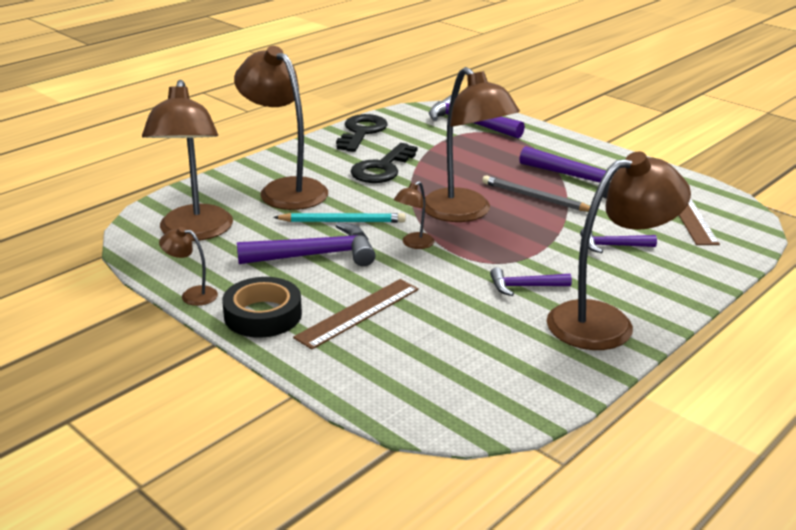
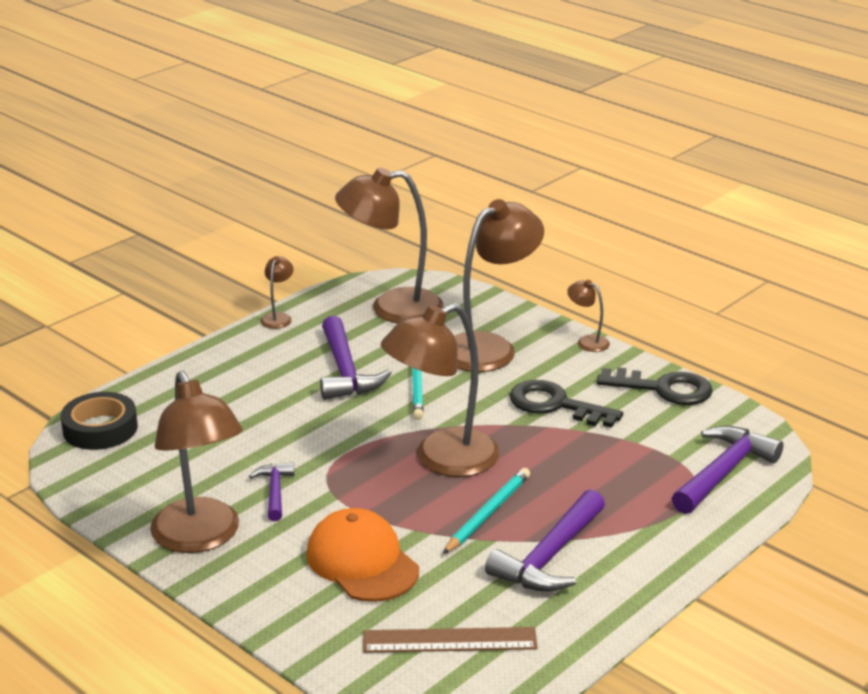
camera: 90 degrees right, 0 degrees up
(263, 315) = (242, 351): black tape -> black tape (100, 428)
(358, 313) = (238, 397): brown ruler -> none
(413, 244) = (367, 426): brown lamp -> brown lamp (587, 341)
(535, 198) = (488, 514): grey pencil -> turquoise pencil
(612, 246) = (362, 562): purple hammer -> orange cap

